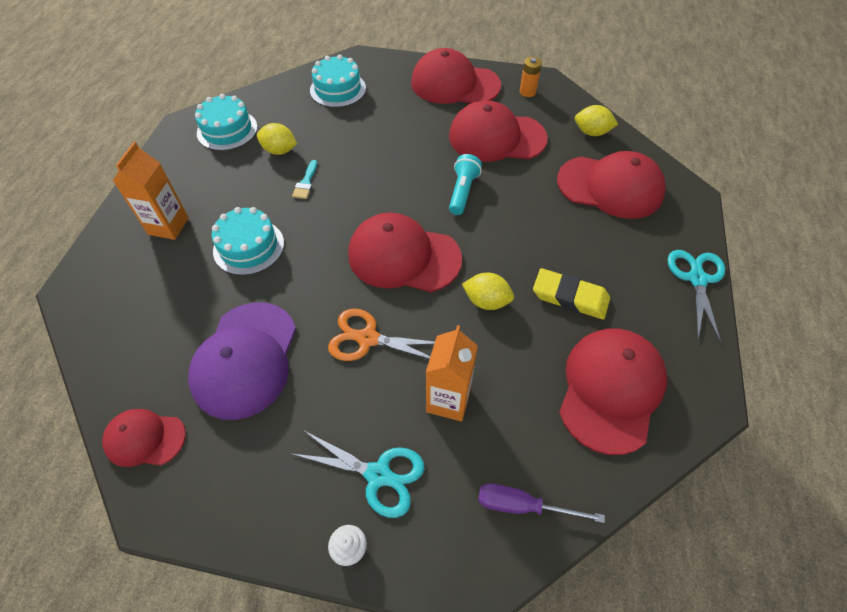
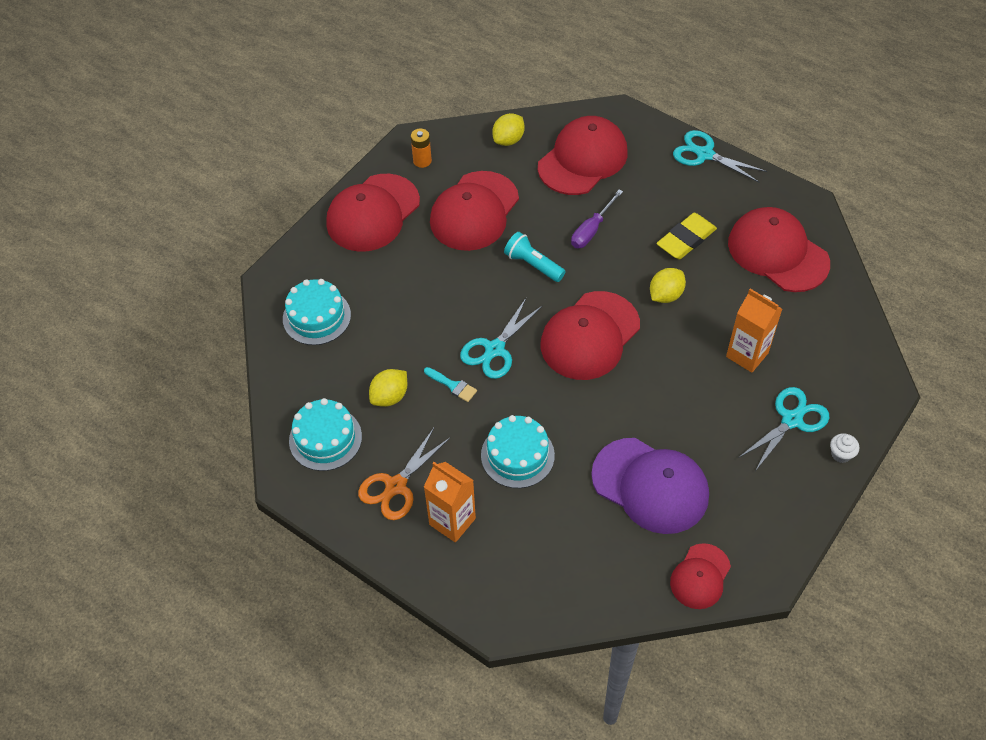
camera: 65 degrees left, 0 degrees up
(356, 196) = (495, 349): none -> turquoise scissors
(368, 339) = (667, 390): orange scissors -> orange scissors (396, 486)
(522, 506) = (845, 342): purple screwdriver -> purple screwdriver (591, 230)

